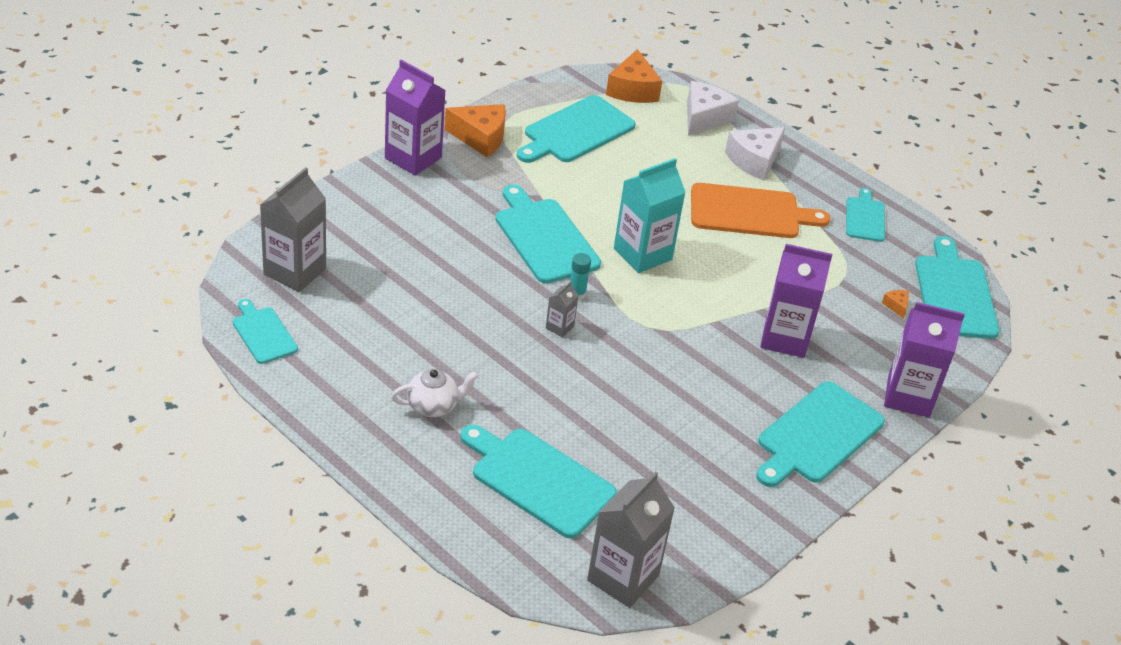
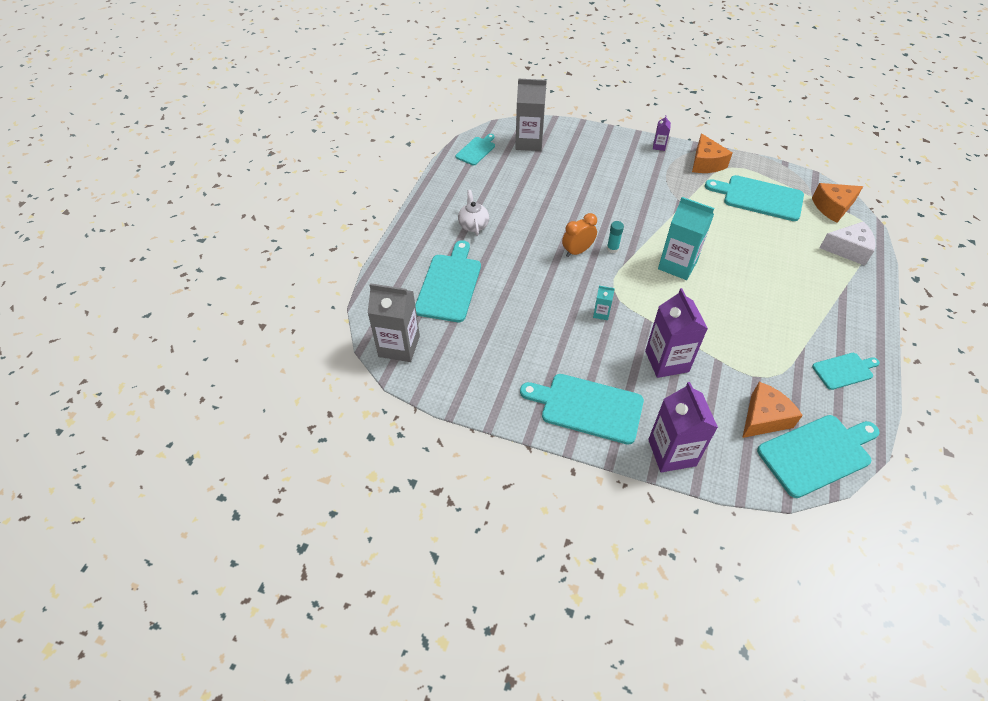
camera: 70 degrees right, 10 degrees up
(413, 158) = (659, 146): purple carton -> purple carton, size x0.46
(433, 406) = (473, 225): white teapot -> white teapot turned 150 degrees counterclockwise
(544, 238) = (647, 219): turquoise cutting board -> none
(559, 327) = (577, 251): grey carton -> orange clock
(681, 356) = (601, 313): none -> turquoise carton
(749, 212) = (776, 303): orange cutting board -> none
(754, 161) = (834, 289): white cheese -> none
(896, 306) = (763, 418): orange cheese -> orange cheese, size x2.29

